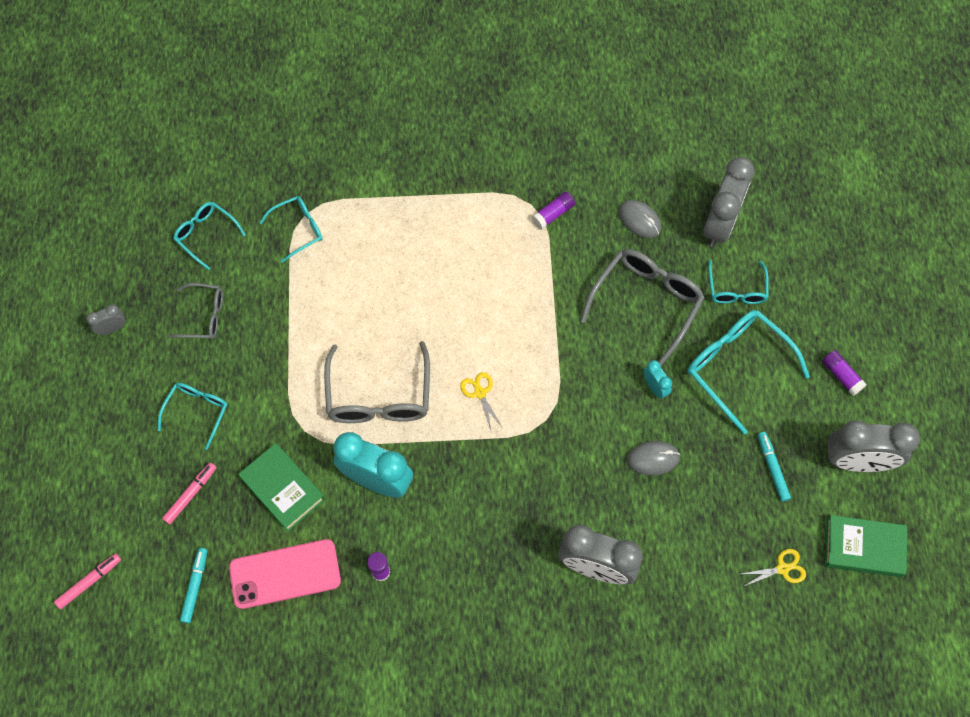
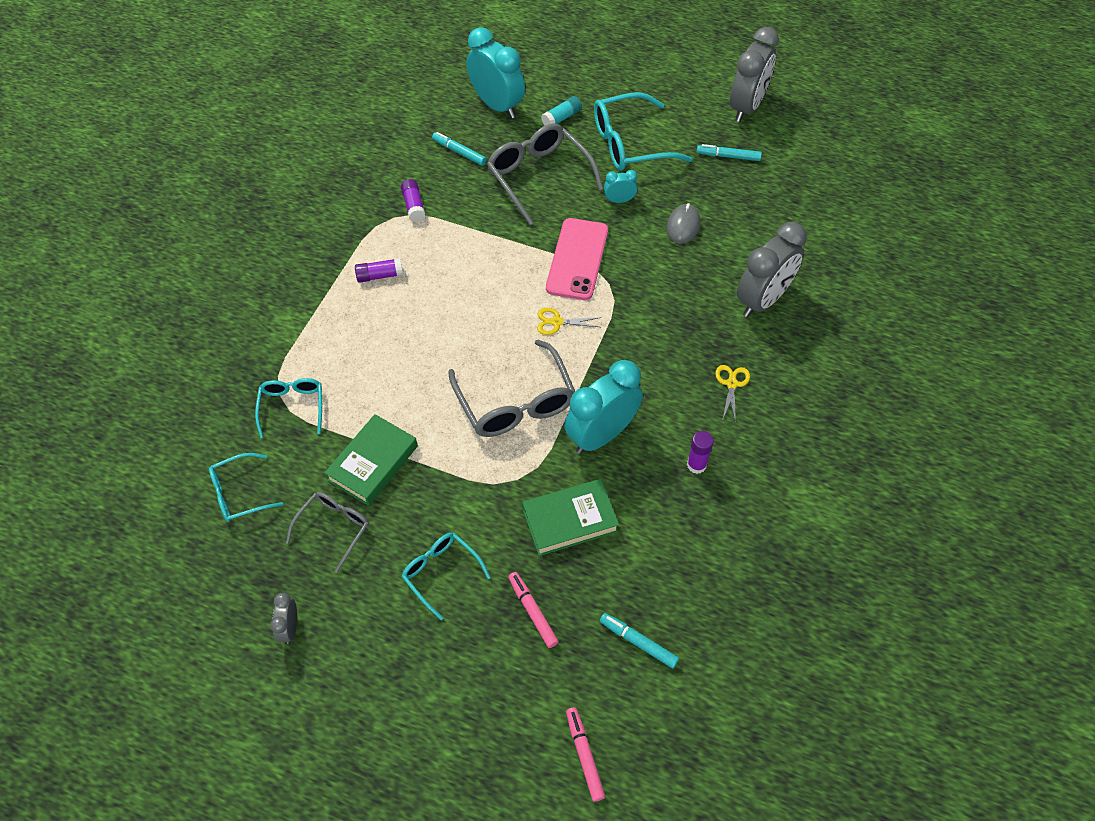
camera: 65 degrees left, 10 degrees down
(285, 574) = (662, 550): pink phone -> pink phone (577, 259)
(379, 396) = (515, 402): grey glasses -> grey glasses turned 45 degrees clockwise
(639, 220) = (459, 152): grey mouse -> turquoise marker
(719, 224) = (497, 105): grey clock -> turquoise clock
(736, 289) = (561, 118): turquoise glasses -> turquoise glue stick
(782, 568) = (815, 183): yellow scissors -> yellow scissors (731, 384)
(841, 375) = (671, 88): purple glue stick -> purple glue stick (380, 276)
(863, 548) = (818, 131): green book -> green book (373, 463)

